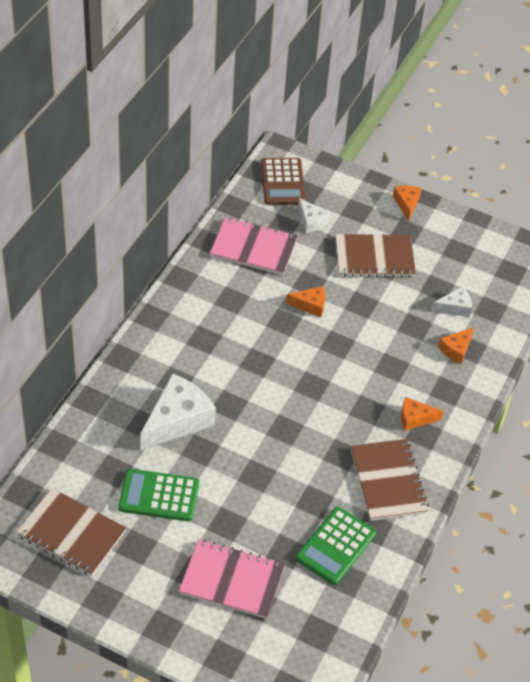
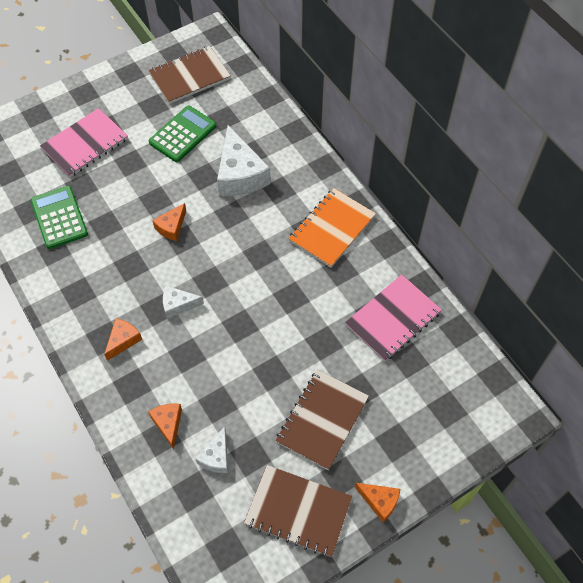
camera: 125 degrees right, 10 degrees up
(192, 322) = (332, 229): none -> orange notebook
(283, 182) = (471, 392): brown calculator -> none
(310, 305) = (296, 329): orange cheese -> orange cheese (171, 227)
(311, 221) = (402, 389): white cheese -> white cheese (178, 305)
(388, 481) = (82, 284): brown notebook -> brown notebook (298, 511)

